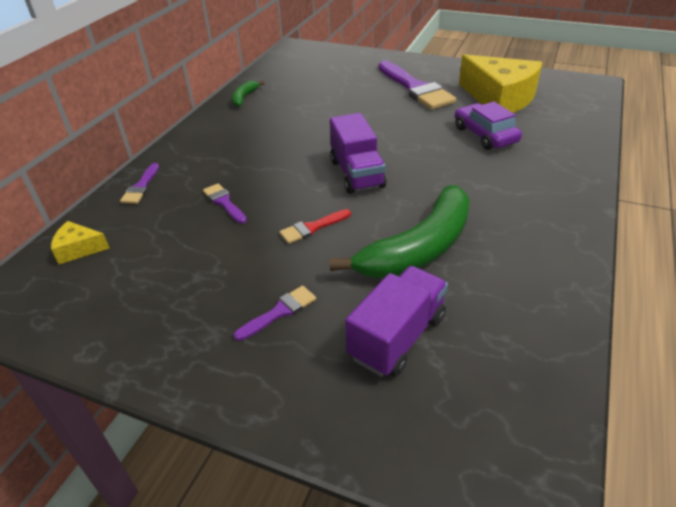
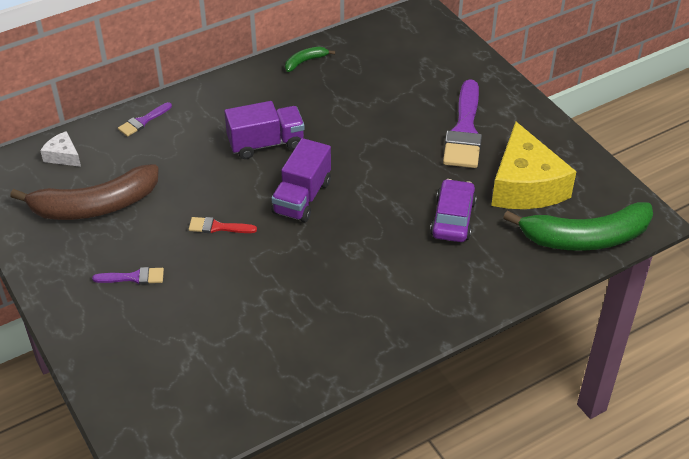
camera: 35 degrees right, 5 degrees up
(79, 249) = (63, 156): yellow cheese -> white cheese
(162, 273) = (95, 206): none -> brown banana
(224, 202) = (183, 169): purple brush -> none
(397, 337) = (181, 337): purple truck -> purple truck (266, 144)
(419, 248) = (268, 287): green banana -> green banana (585, 238)

